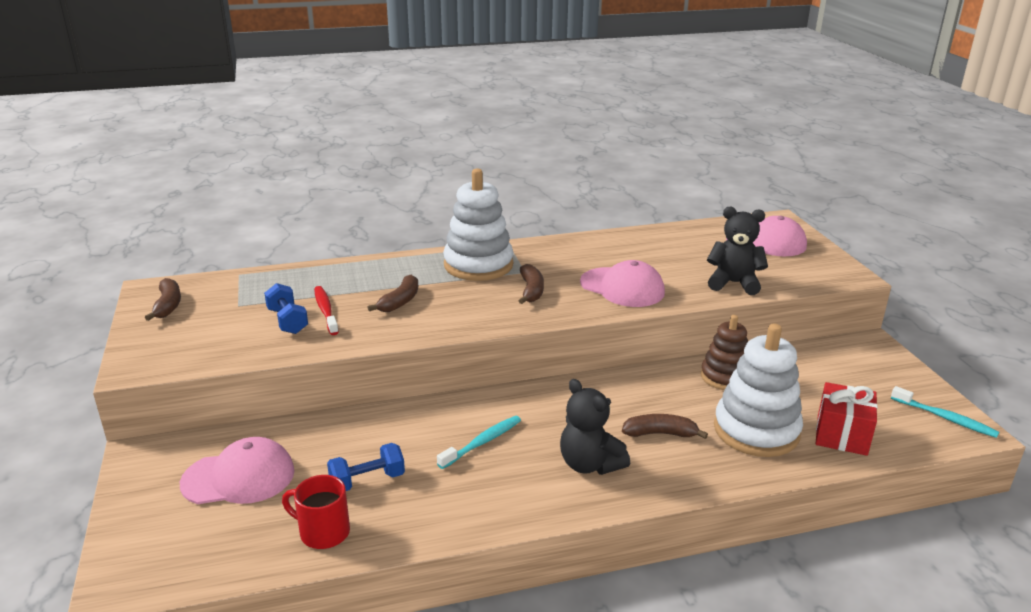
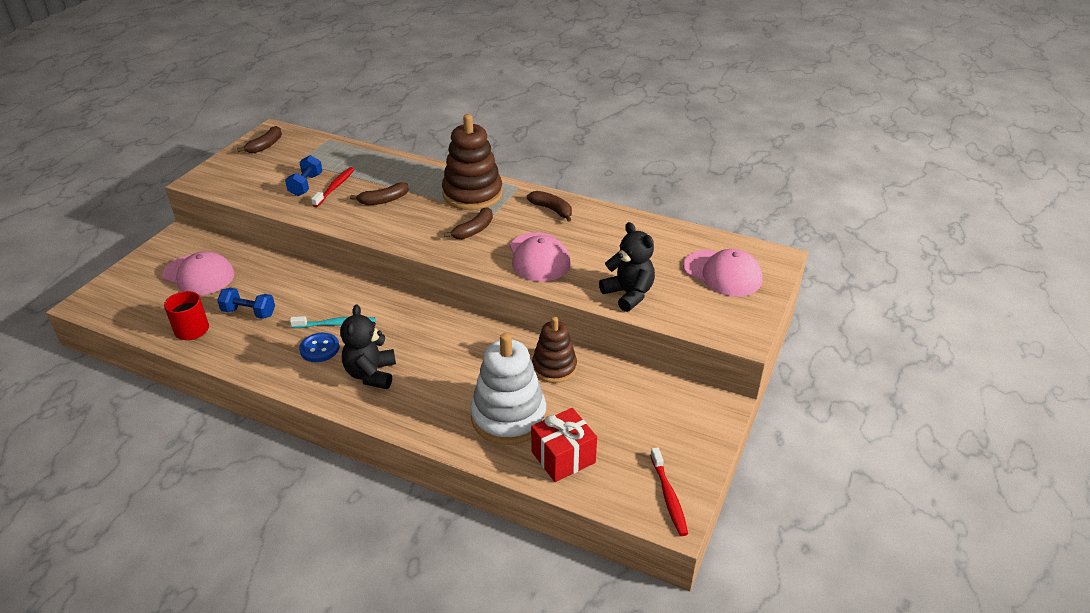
camera: 40 degrees right, 10 degrees up
(478, 265) = (472, 194): white stacking toy -> brown stacking toy
(502, 471) = (319, 349): none -> blue button
(660, 433) = (443, 381): brown banana -> brown banana (552, 210)
(945, 418) = (668, 496): turquoise toothbrush -> red toothbrush

